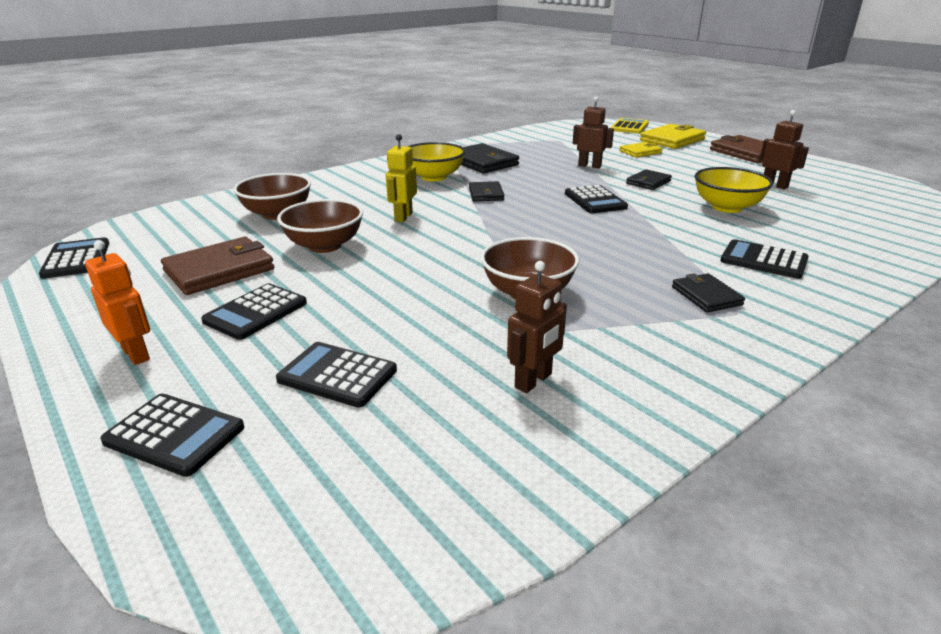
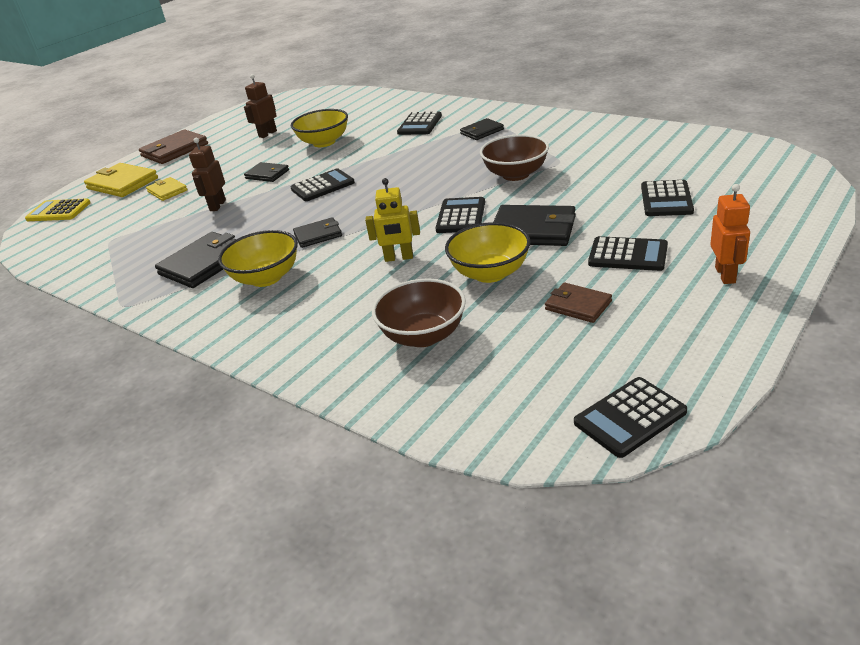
camera: 100 degrees left, 5 degrees up
(136, 354) = (725, 275): orange robot -> orange robot turned 150 degrees clockwise
(174, 435) = (768, 221): black calculator -> black calculator (461, 216)
(219, 270) = (578, 305): brown wallet -> brown wallet, size x0.59
(324, 246) = (490, 273): brown bowl -> yellow bowl
(375, 277) = (533, 230): none -> black wallet
(533, 381) = (614, 153): brown robot -> none

